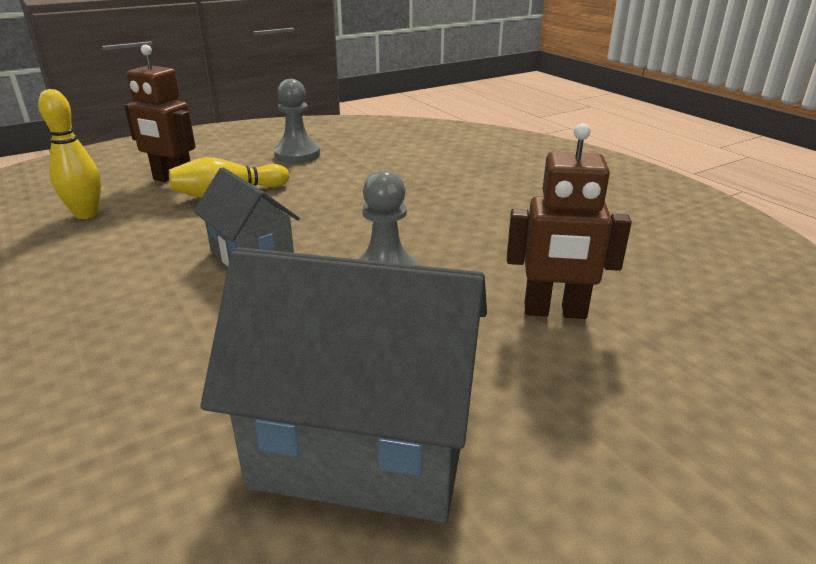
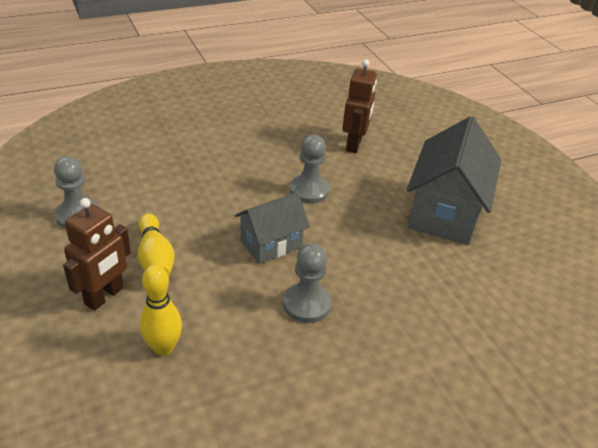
camera: 85 degrees left, 10 degrees up
(121, 291) = (306, 304): none -> grey pawn

